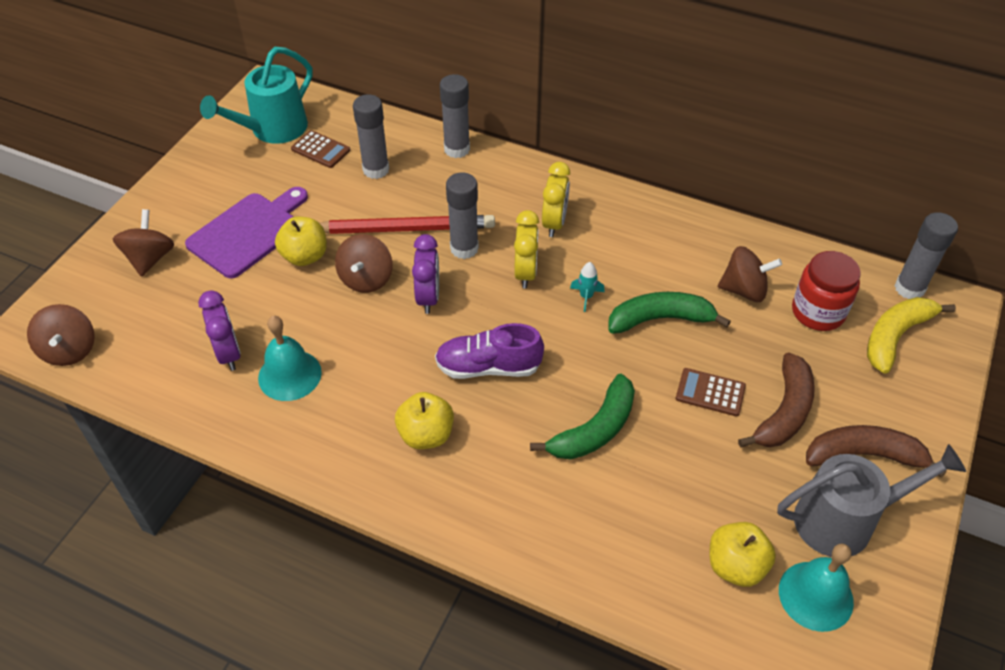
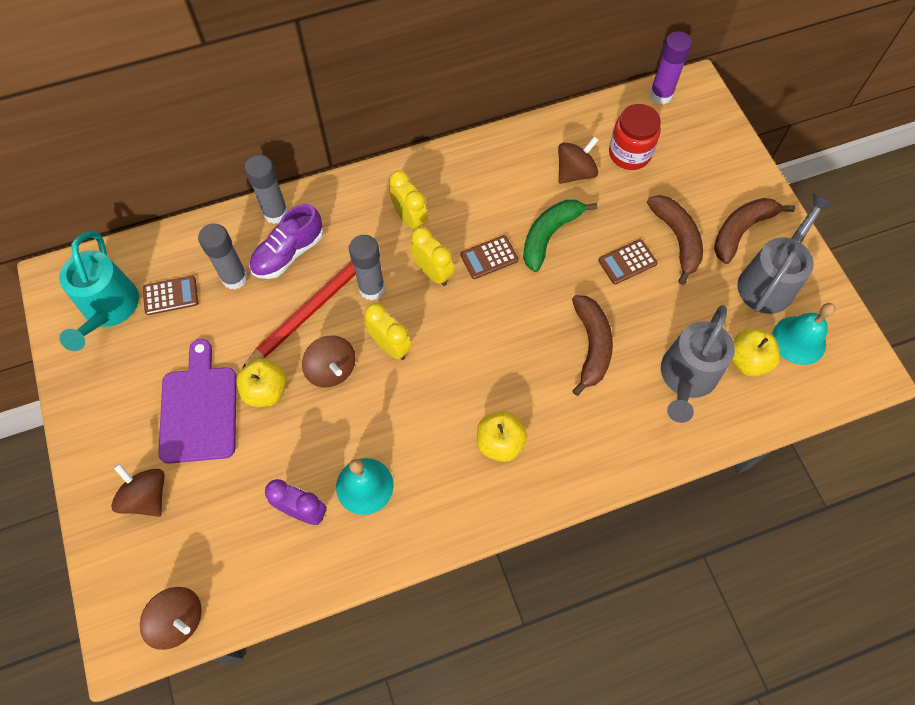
camera: 45 degrees left, 15 degrees up
(428, 297) = (390, 346): purple clock -> yellow clock
(488, 367) = (485, 361): purple shoe -> purple shoe (288, 253)
(586, 297) = (489, 257): turquoise rocket -> brown calculator
(594, 429) = (591, 346): green banana -> brown banana
(653, 528) = (686, 379): none -> grey watering can
(895, 337) = (684, 136): yellow banana -> none
(909, 288) = (661, 95): grey glue stick -> purple glue stick

